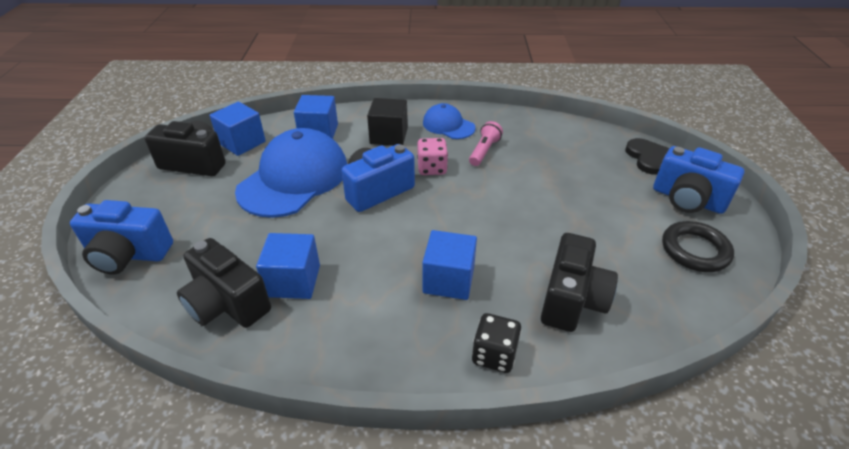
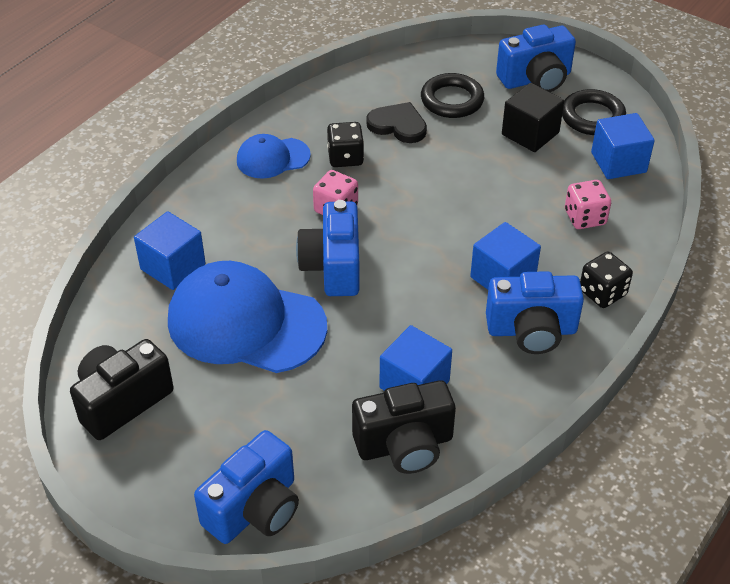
camera: 55 degrees left, 5 degrees up
(242, 142) = (121, 343): blue cube -> blue cube (618, 162)
(294, 178) = (246, 323): blue cap -> blue cap turned 45 degrees counterclockwise
(389, 136) = (243, 213): black cube -> black cube (530, 133)
(405, 325) = (531, 330): none -> blue camera
(484, 151) = (345, 157): pink flashlight -> black dice
(571, 300) = (585, 217): black camera -> pink dice
(602, 170) = (452, 100): none -> black ring
(648, 158) = (464, 62): black heart -> black heart (398, 125)

